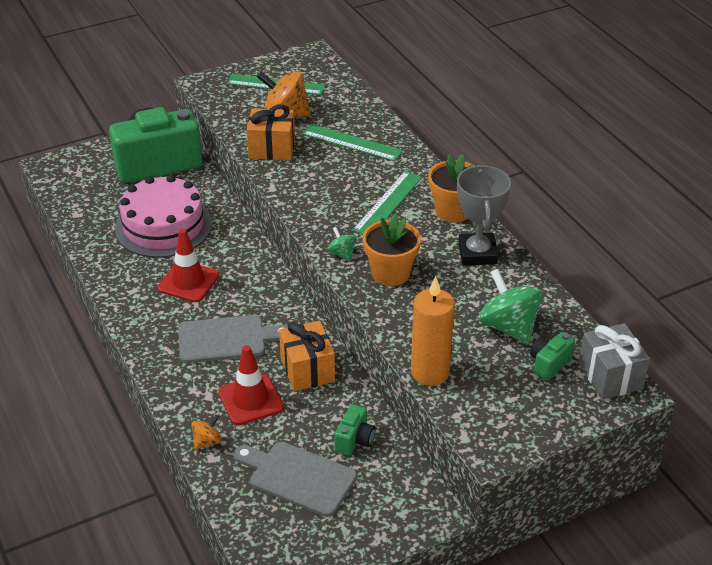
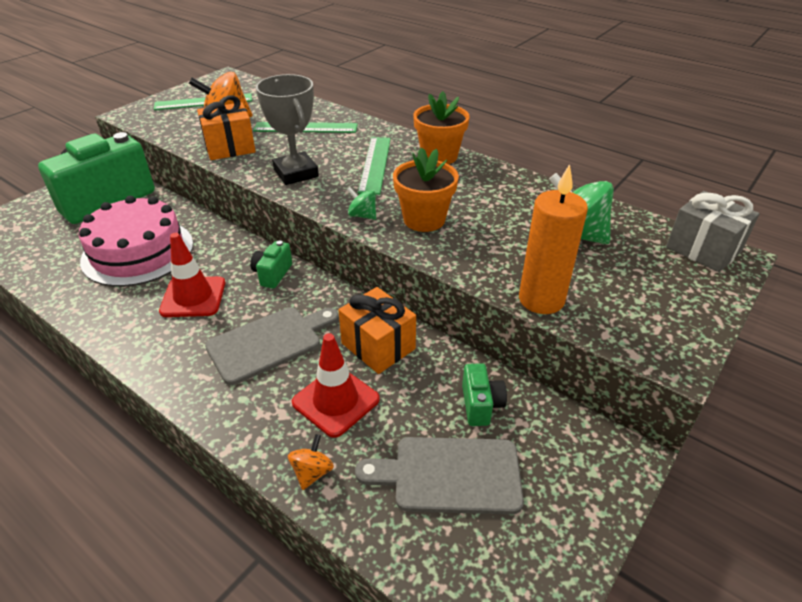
camera: 25 degrees left, 0 degrees up
(477, 253) = (490, 183): grey trophy -> grey trophy (296, 173)
(549, 364) = (642, 255): green camera -> green camera (272, 274)

